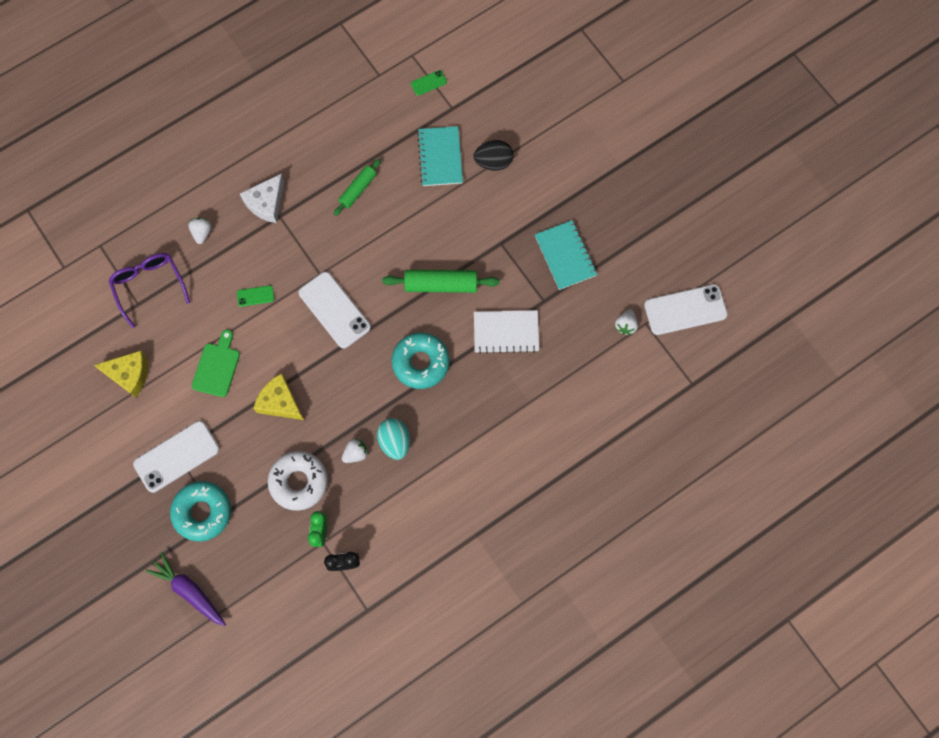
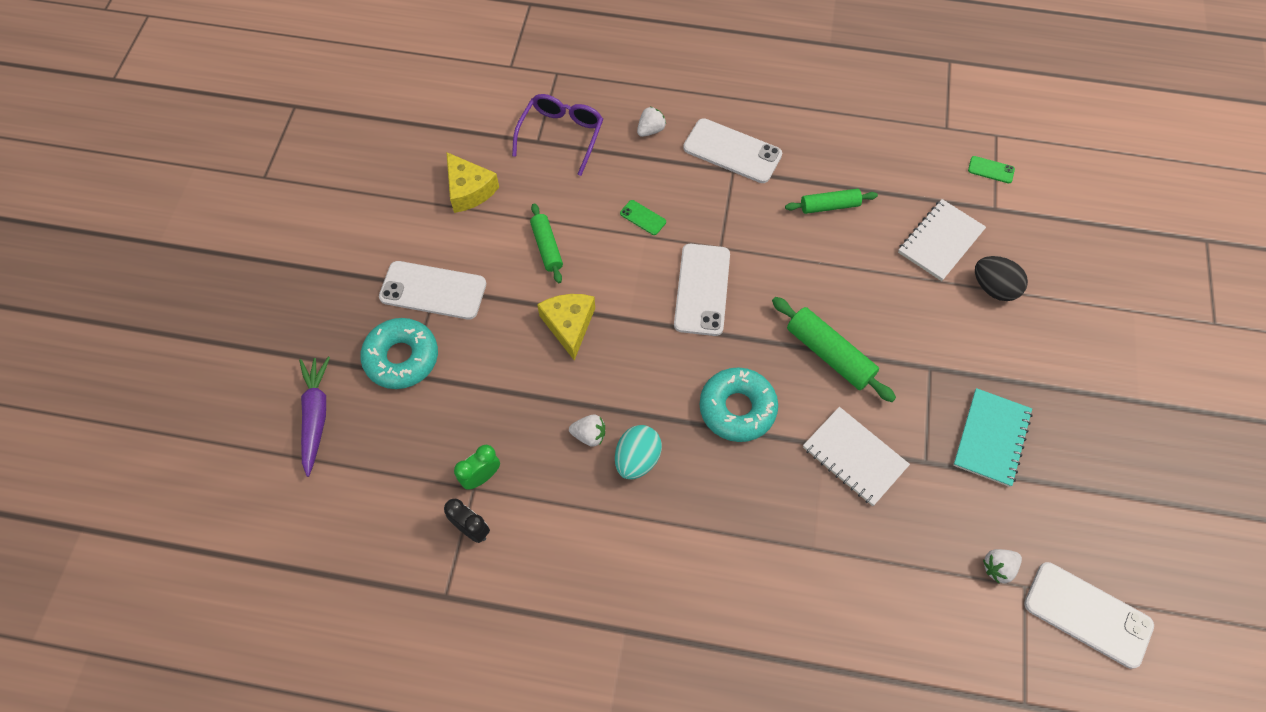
camera: 45 degrees right, 10 degrees down
(217, 367) = (547, 247): green cutting board -> green rolling pin
(266, 203) = (732, 151): white cheese -> white phone
(299, 482) = (511, 411): white donut -> none
(440, 157) = (940, 241): turquoise notebook -> white notebook

